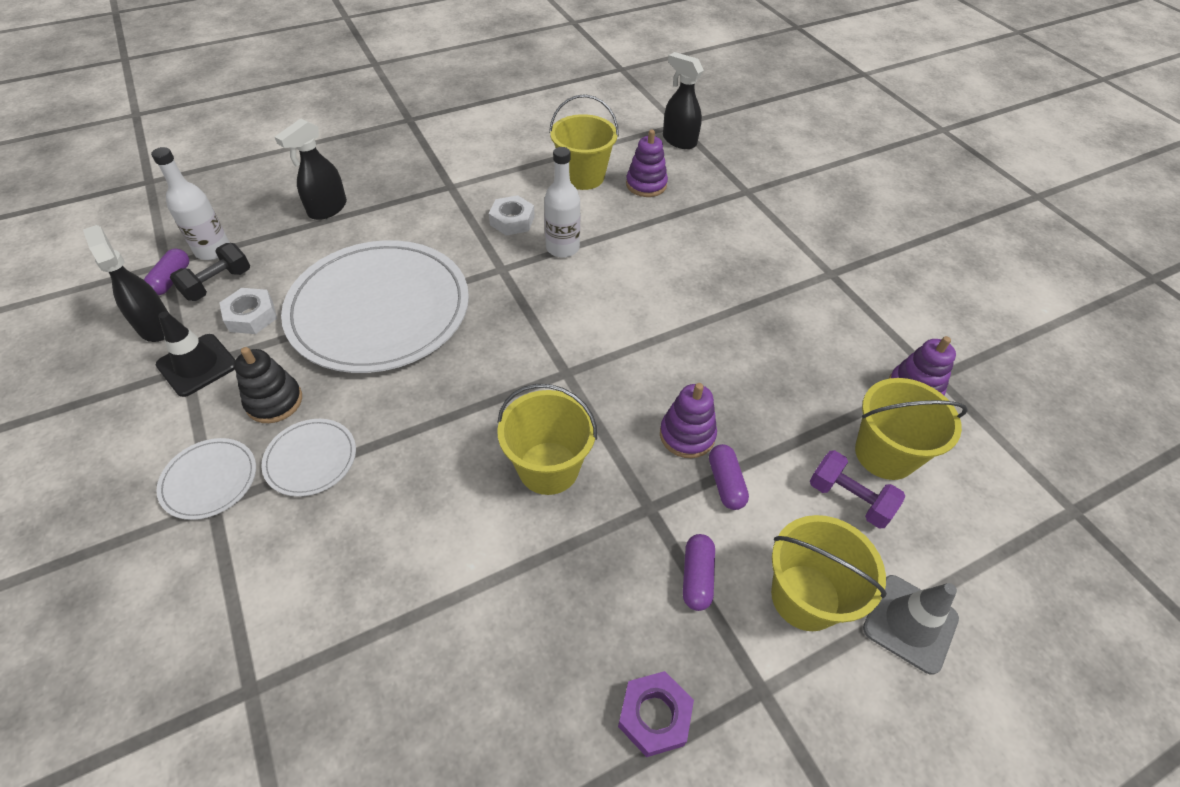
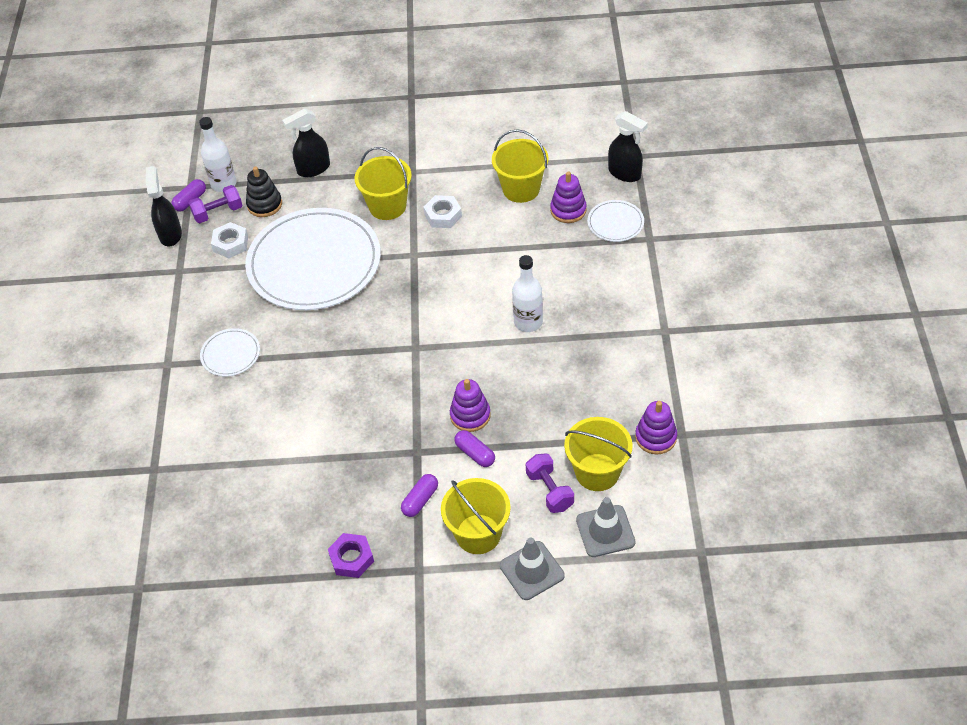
camera: 30 degrees right, 0 degrees up
(197, 365) = (186, 270): black traffic cone -> none
(209, 480) = (170, 348): white plate -> white plate (615, 223)
(218, 284) = (218, 212): black dumbbell -> purple dumbbell
(274, 401) = (223, 310): black stacking toy -> black stacking toy (264, 204)
(548, 468) = (368, 407): yellow bucket -> yellow bucket (387, 206)
(562, 248) = (468, 249): white bottle -> white bottle (528, 322)
(679, 140) = (625, 173): black spray bottle -> black spray bottle turned 150 degrees clockwise
(725, 483) = (475, 453): purple capsule -> purple capsule turned 60 degrees counterclockwise
(952, 528) = (605, 531): none -> grey traffic cone

